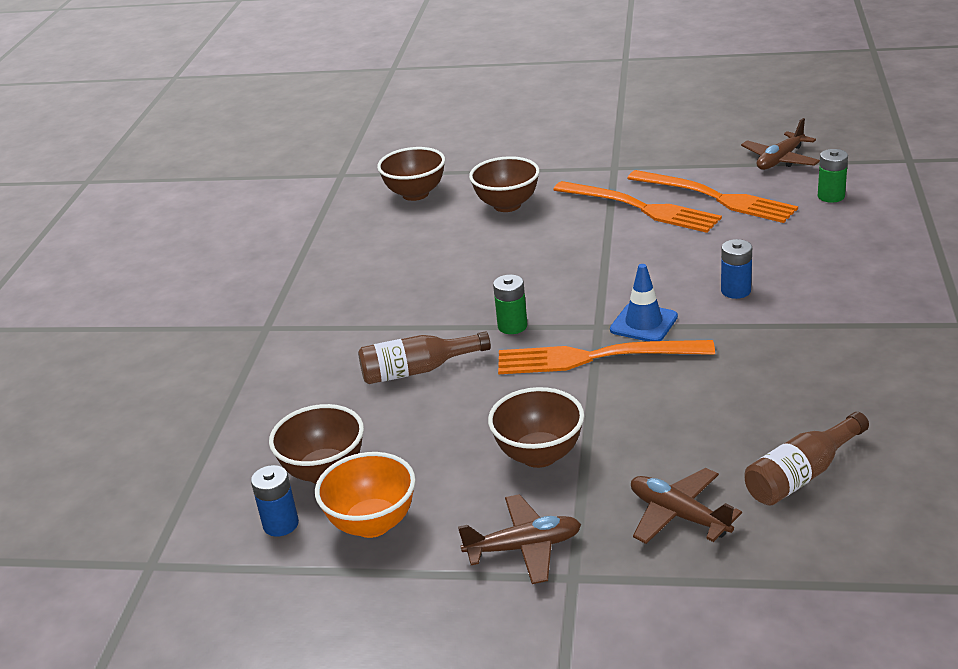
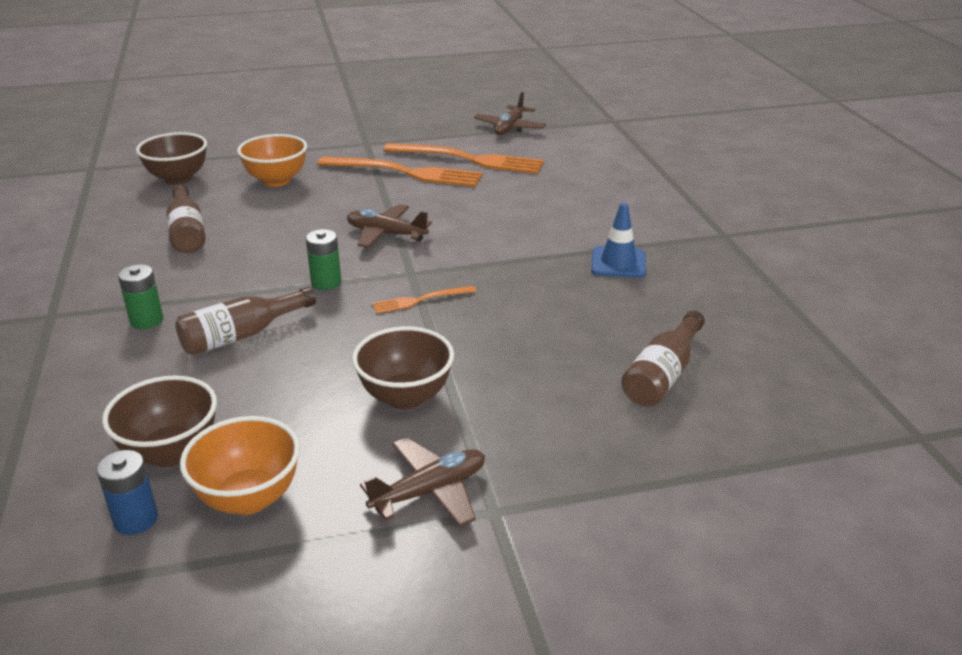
camera: 25 degrees left, 0 degrees up
(405, 255) = (187, 232): none -> brown bottle
(507, 205) = (276, 180): brown bowl -> orange bowl
(593, 358) = (419, 300): orange fork -> orange fork, size x0.49
(643, 323) = (453, 265): blue traffic cone -> blue traffic cone (618, 263)
(679, 515) = (570, 430): brown plane -> brown plane (386, 234)
(735, 291) = (524, 230): blue battery -> none
(831, 196) = (566, 151): green battery -> green battery (147, 320)

